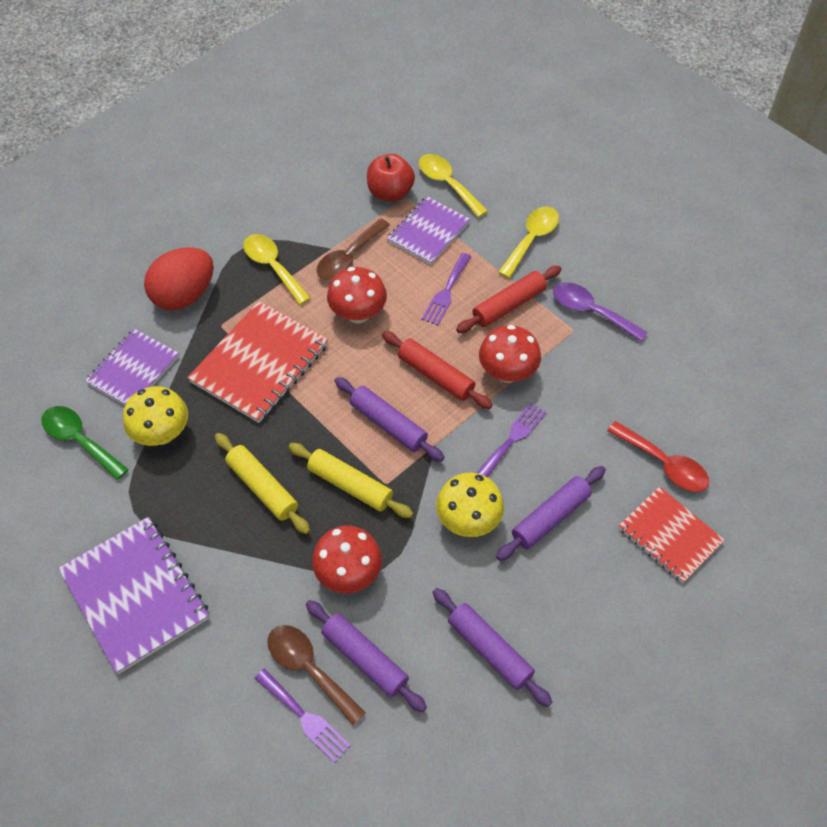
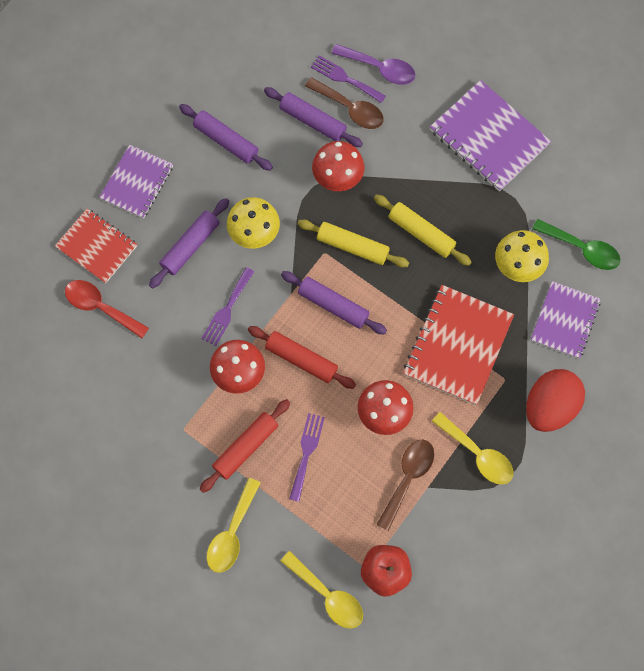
camera: 170 degrees right, 15 degrees up
(428, 232) = (336, 525): purple notebook -> purple notebook (137, 182)
(591, 311) = (168, 453): purple spoon -> purple spoon (379, 68)

